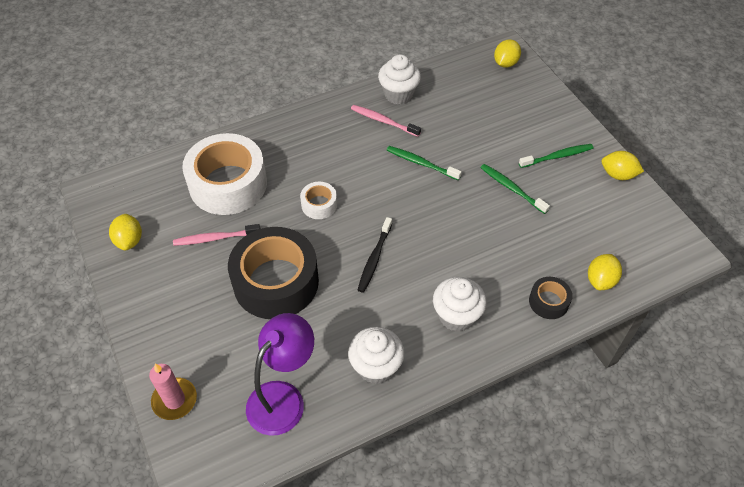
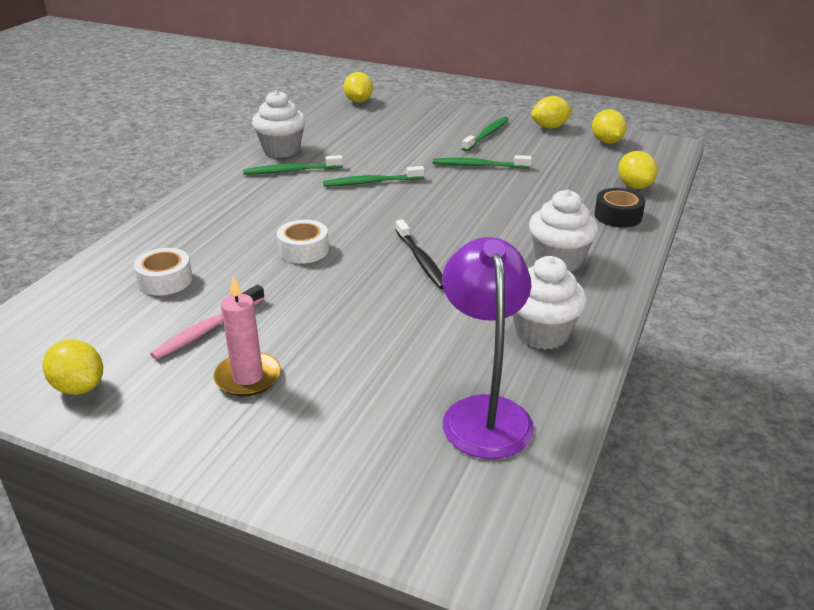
camera: 40 degrees left, 20 degrees down
(174, 400) = (352, 497): pink candle -> pink candle (248, 377)
(228, 184) = (165, 280): white tape -> white tape, size x0.45
(276, 282) = (337, 327): black tape -> none
(383, 121) = (291, 171): pink toothbrush -> green toothbrush
(643, 218) = (606, 142): none -> yellow lemon

